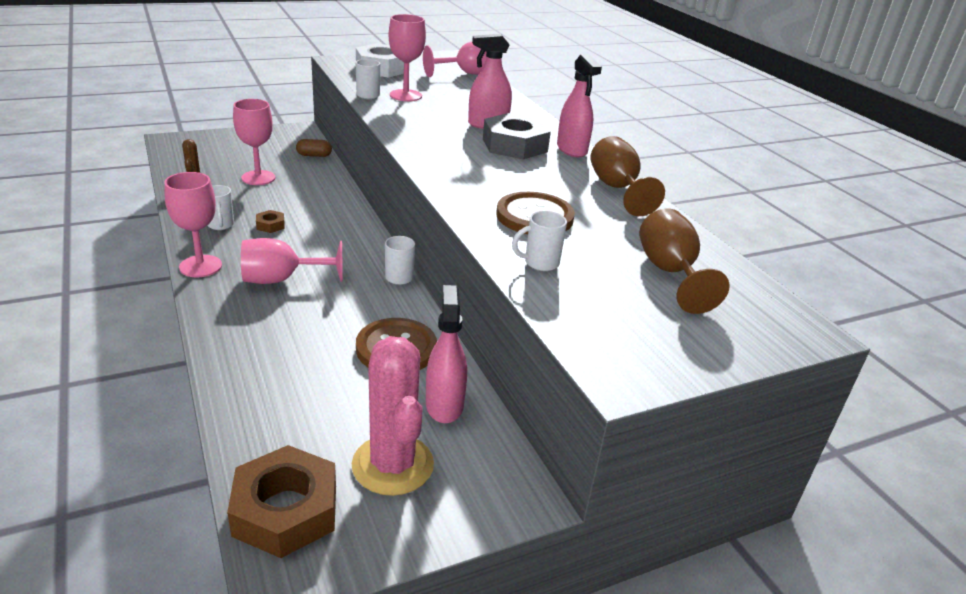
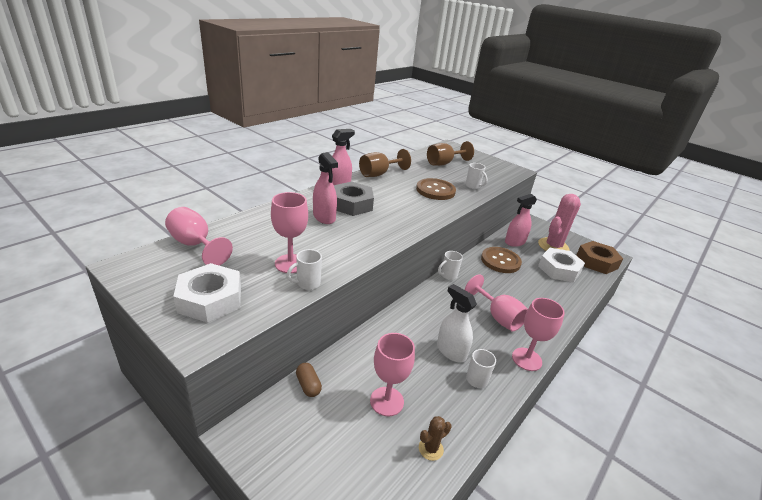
camera: 115 degrees left, 0 degrees up
(270, 225) = (451, 351): brown nut -> white spray bottle
(315, 416) = (559, 269): none -> white nut

